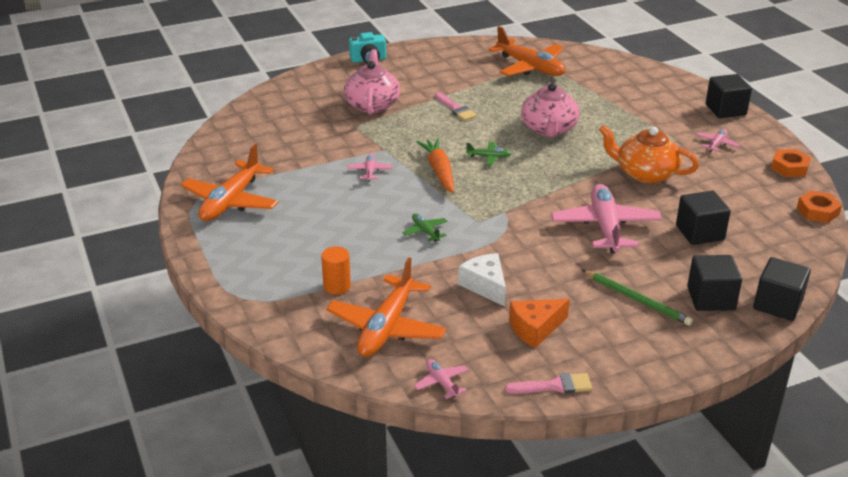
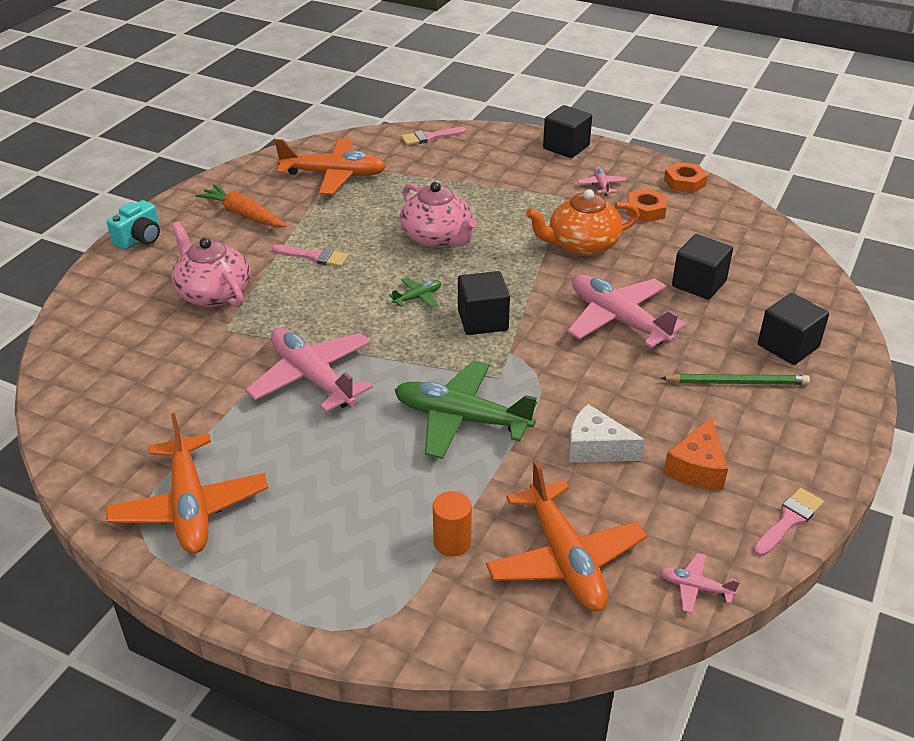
camera: 40 degrees left, 5 degrees up
(370, 171) = (312, 378): pink plane -> pink plane, size x2.23
(425, 231) = (461, 419): green plane -> green plane, size x2.23
(439, 171) = (387, 339): orange carrot -> orange carrot (243, 215)
(629, 67) = (429, 137): none -> pink brush
(777, 304) = (839, 322): black cube -> black cube (482, 320)
(817, 211) = (755, 215): orange nut -> orange nut (646, 210)

